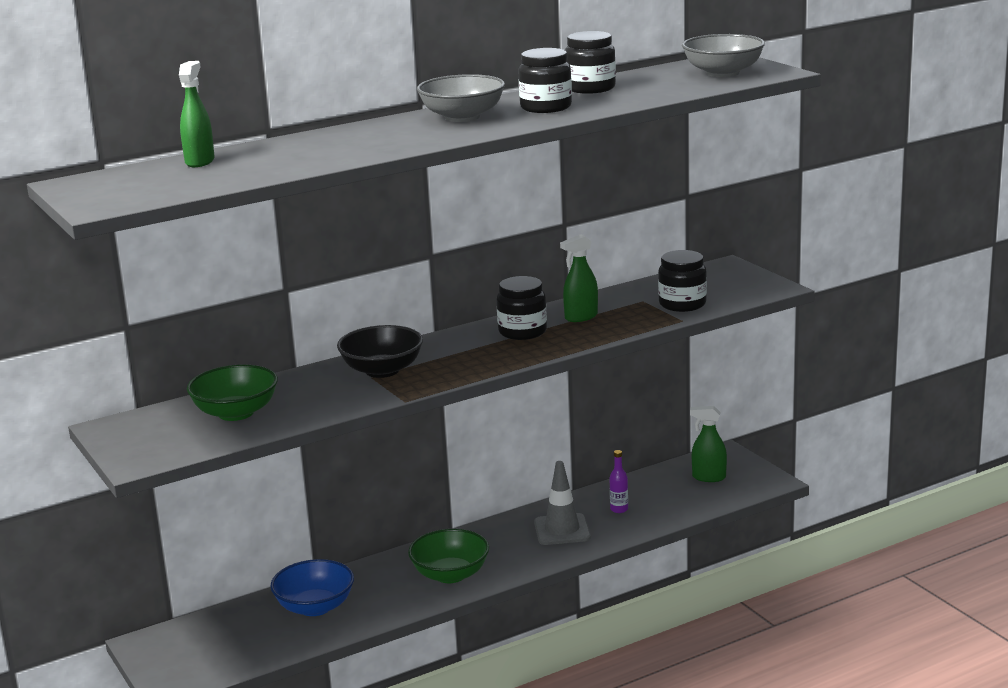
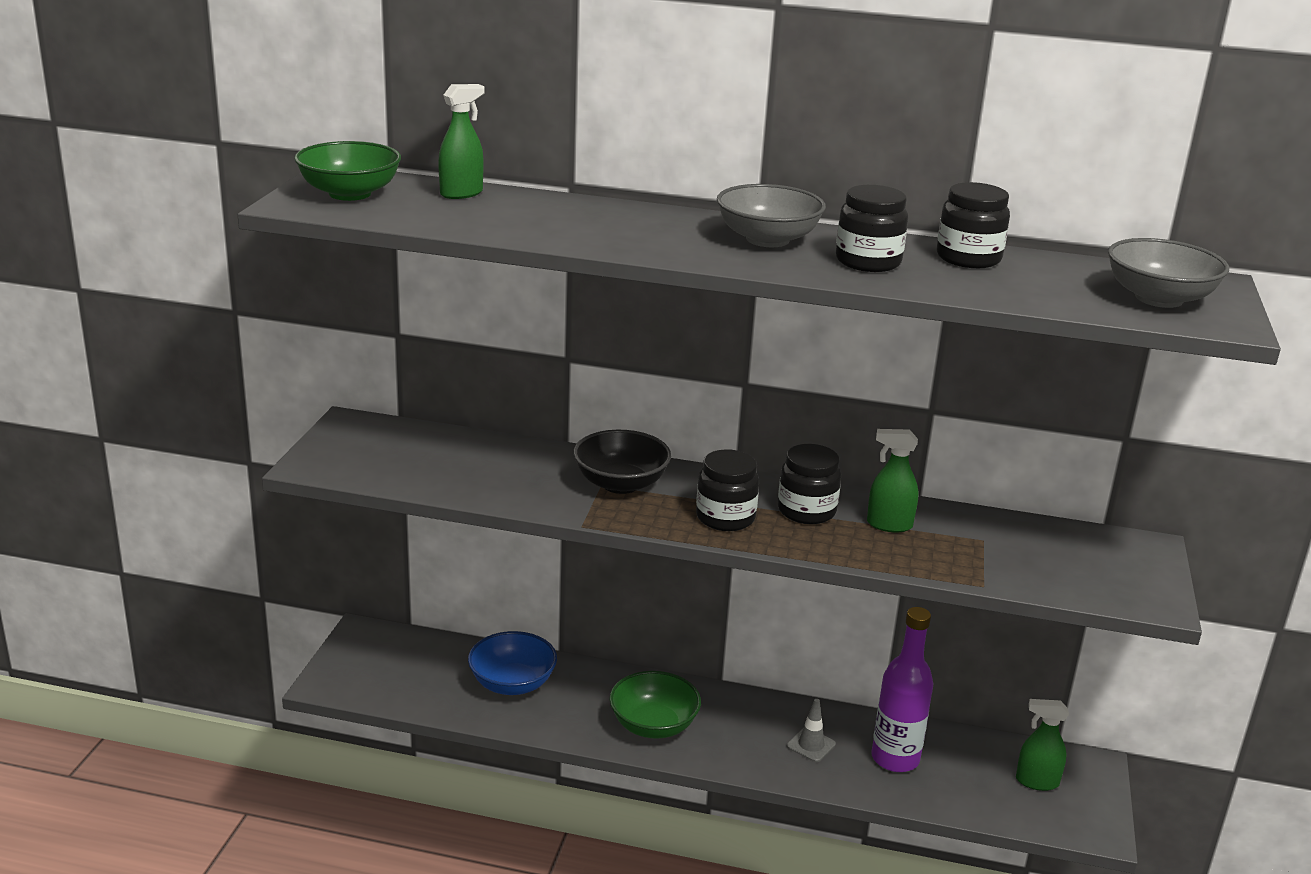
camera: 40 degrees right, 5 degrees up
(236, 413) = (447, 461): green bowl -> green bowl (350, 193)
(562, 530) = (811, 745): grey traffic cone -> grey traffic cone, size x0.63
(619, 509) = (895, 758): purple bottle -> purple bottle, size x2.22
(682, 304) = (1017, 566): black jar -> black jar (725, 517)
(708, 477) = (1036, 782): green spray bottle -> green spray bottle turned 45 degrees counterclockwise

